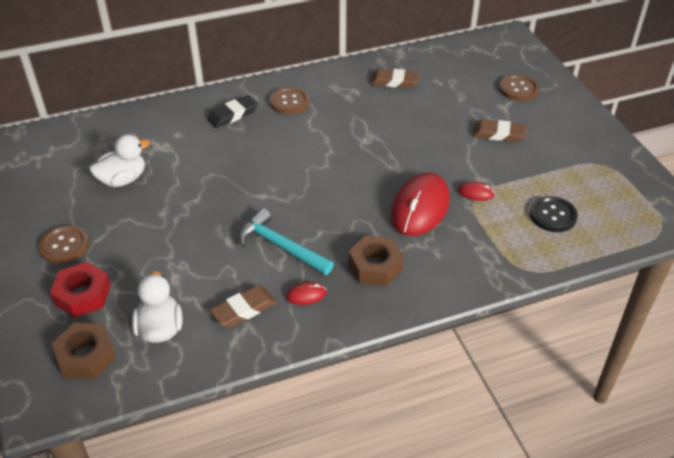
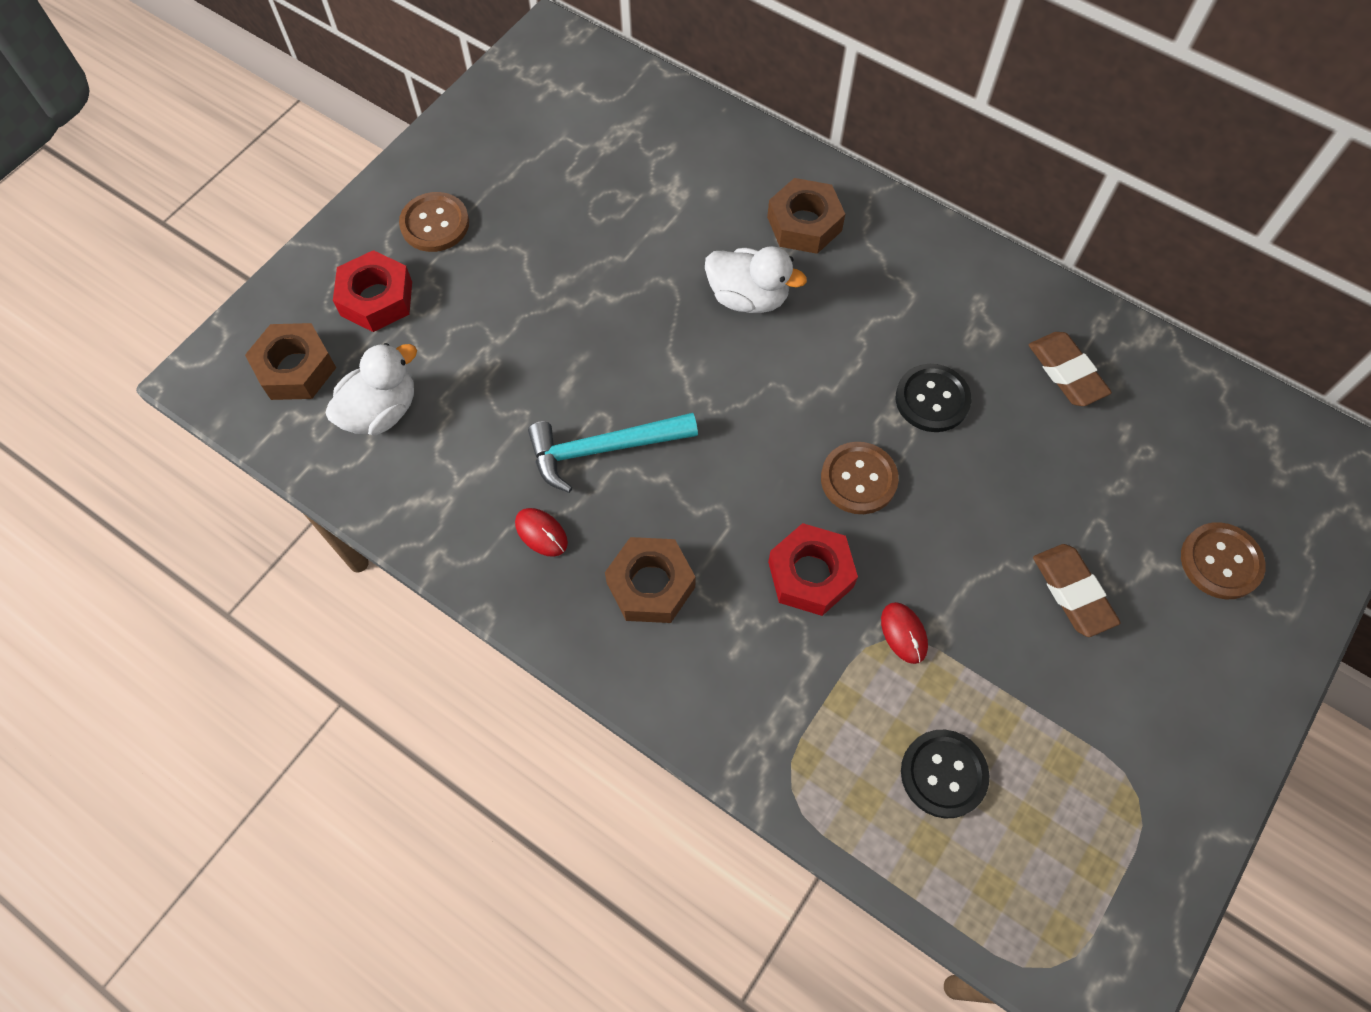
camera: 55 degrees right, 20 degrees up
(123, 179) = (584, 197): white duck -> white duck (748, 297)
(232, 115) = (804, 224): black eraser -> brown nut
(244, 309) = (469, 478): brown eraser -> none
(281, 246) = (603, 449): turquoise hammer -> turquoise hammer turned 105 degrees counterclockwise
(289, 102) = (892, 271): brown button -> brown button (858, 479)
(368, 124) = (932, 399): none -> black button
(420, 207) = (810, 574): red mouse -> red nut

